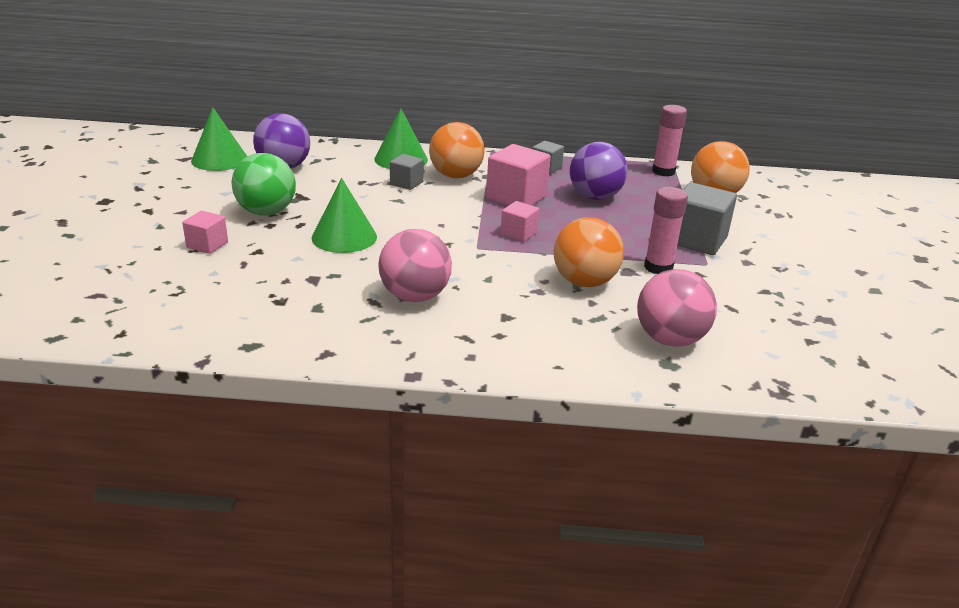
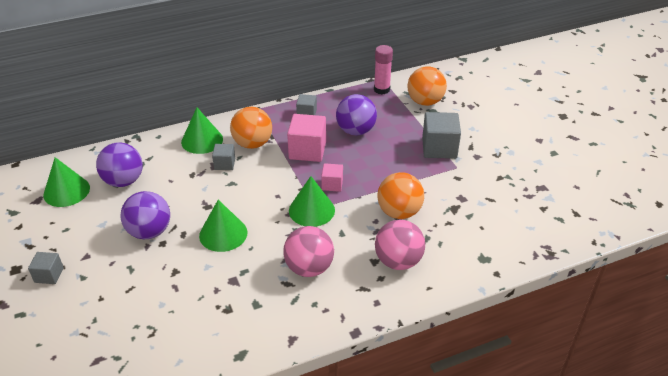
camera: 25 degrees left, 10 degrees up
(130, 214) = (49, 275): none -> grey cube
(207, 245) = (134, 280): pink cube -> none
(266, 212) = (149, 232): green ball -> purple ball
(470, 248) = (311, 210): none -> green cone
(658, 267) = (432, 181): pink glue stick -> none
(670, 339) = (474, 239): pink ball -> pink ball (398, 261)

